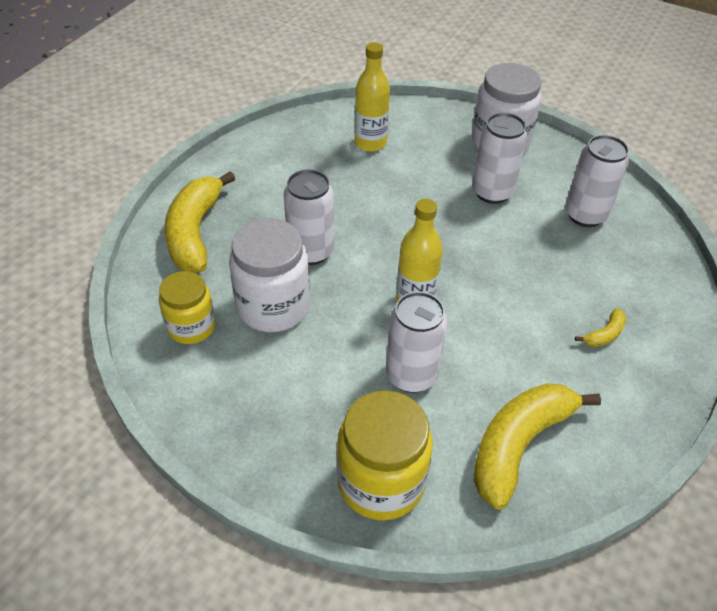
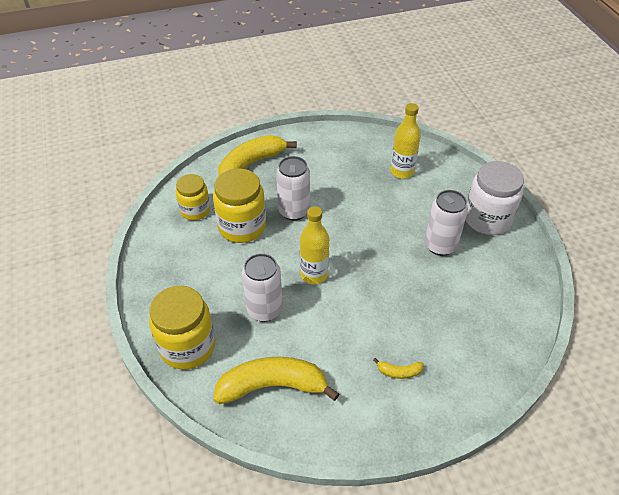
camera: 45 degrees right, 0 degrees up
(273, 306) = (242, 226): white jar -> yellow jar
(585, 215) = (484, 298): white can -> none

